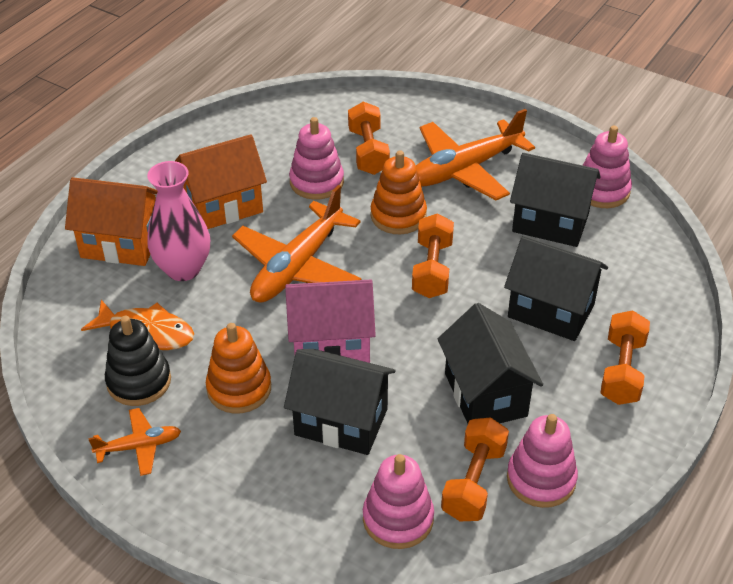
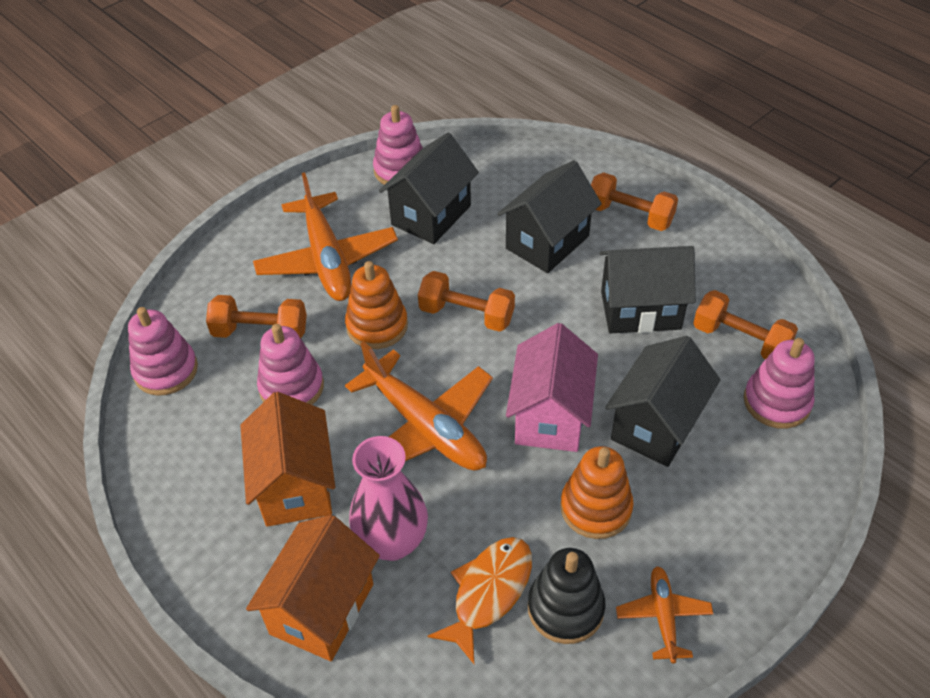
camera: 75 degrees left, 5 degrees up
(541, 479) = (741, 295): pink stacking toy -> pink stacking toy (166, 370)

